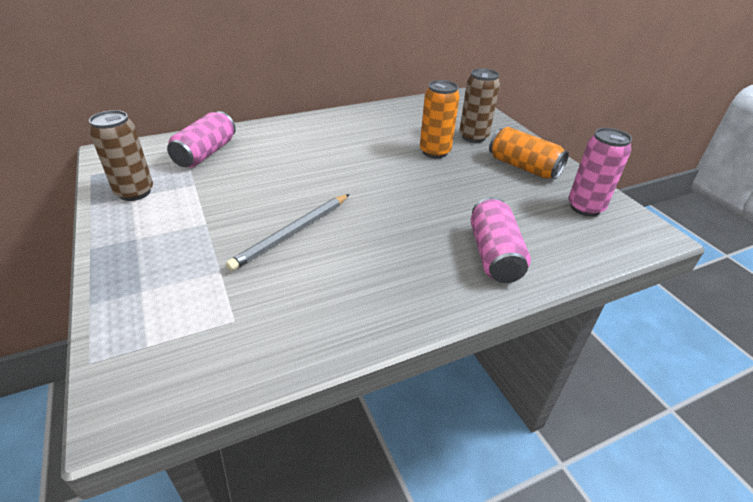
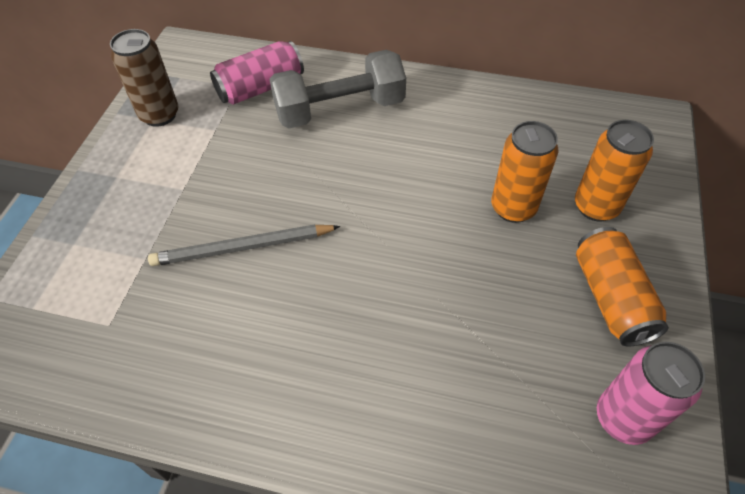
camera: 40 degrees right, 15 degrees up
(278, 146) = (340, 109): none -> grey dumbbell
(473, 137) = (596, 207): brown can -> orange can
(494, 254) = (416, 411): pink can -> none

